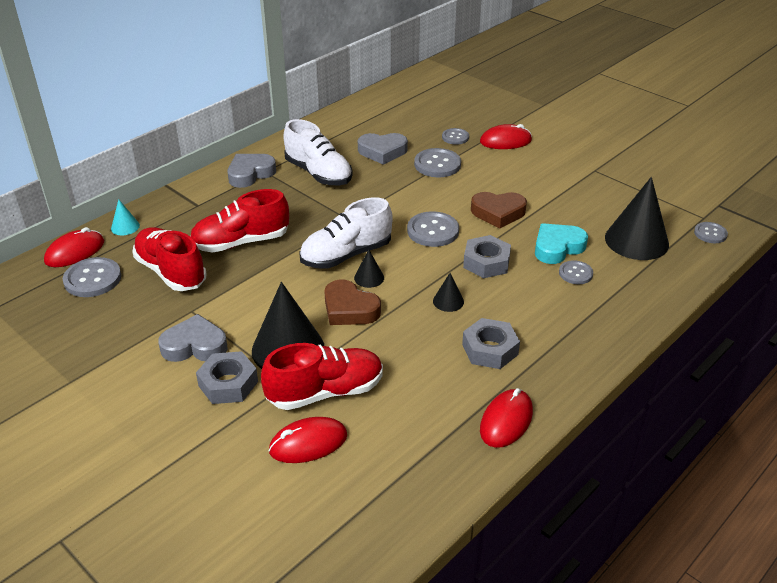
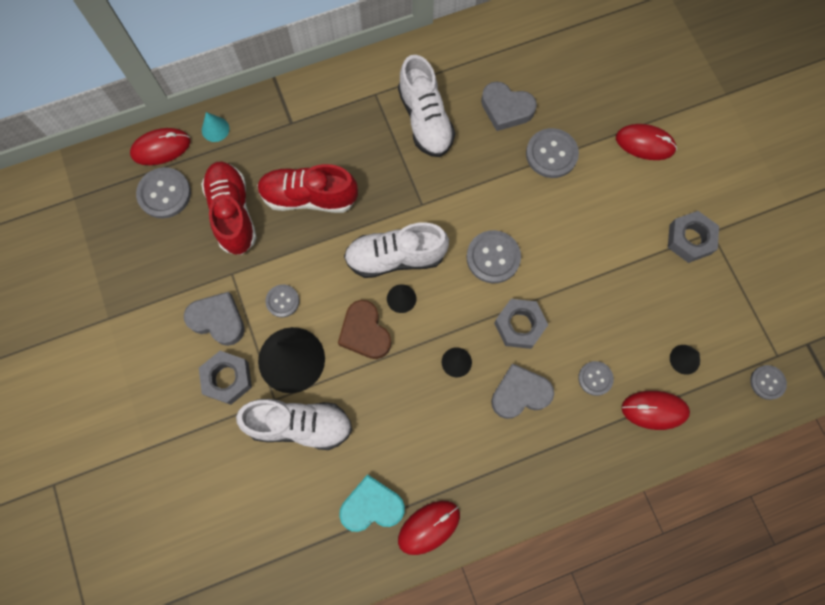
camera: 25 degrees right, 35 degrees up
(250, 174) = (359, 93): grey heart -> grey heart (520, 393)
(308, 443) = (262, 475): red mouse -> red mouse (654, 410)
(325, 392) = (300, 425): red shoe -> white shoe
(455, 137) = (595, 114): grey button -> grey button (282, 301)
(490, 349) = (460, 439): grey nut -> grey nut (690, 239)
(498, 213) = (571, 258): brown heart -> none
(557, 247) = (600, 334): turquoise heart -> turquoise heart (372, 506)
(636, 240) = (684, 359): black cone -> black cone, size x0.46

